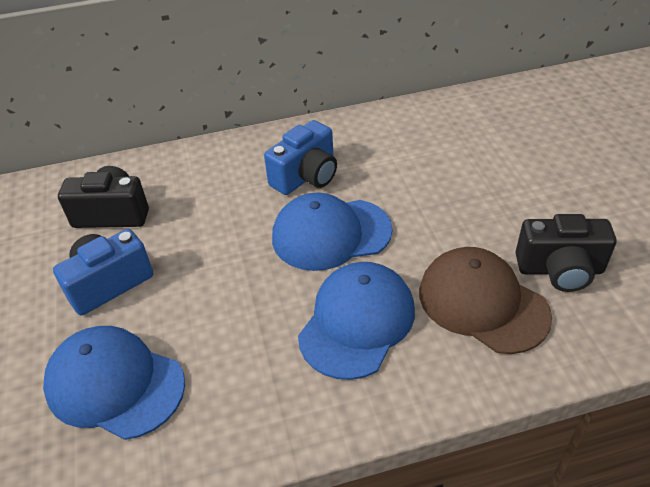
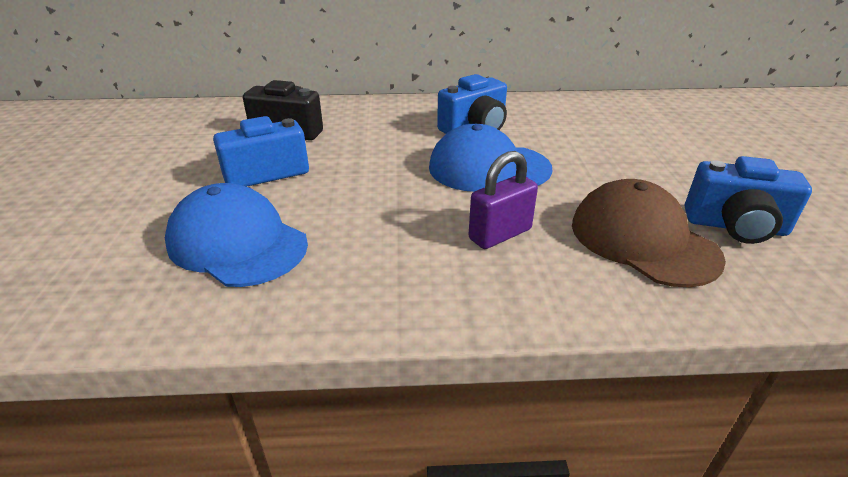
camera: 10 degrees right, 10 degrees down
(357, 322) = (500, 234): blue cap -> purple padlock
(560, 270) = (735, 226): black camera -> blue camera

